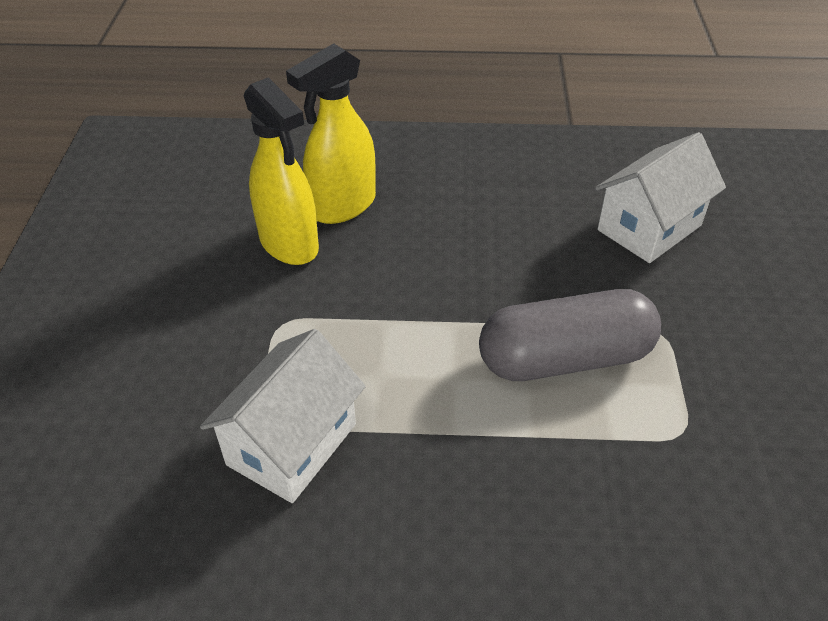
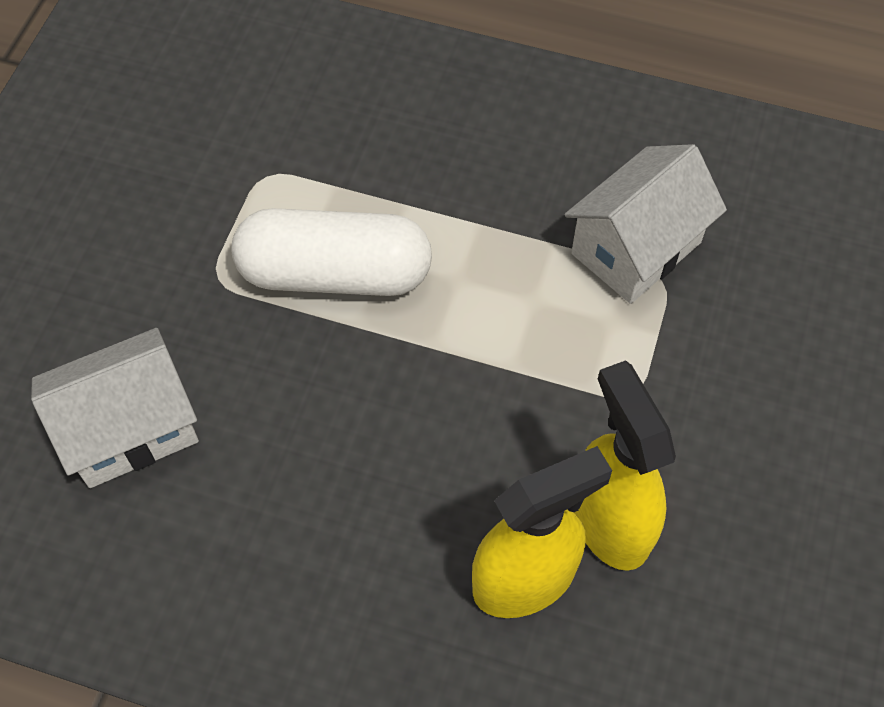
camera: 165 degrees left, 15 degrees up
(565, 358) = (335, 274): grey capsule -> white capsule

